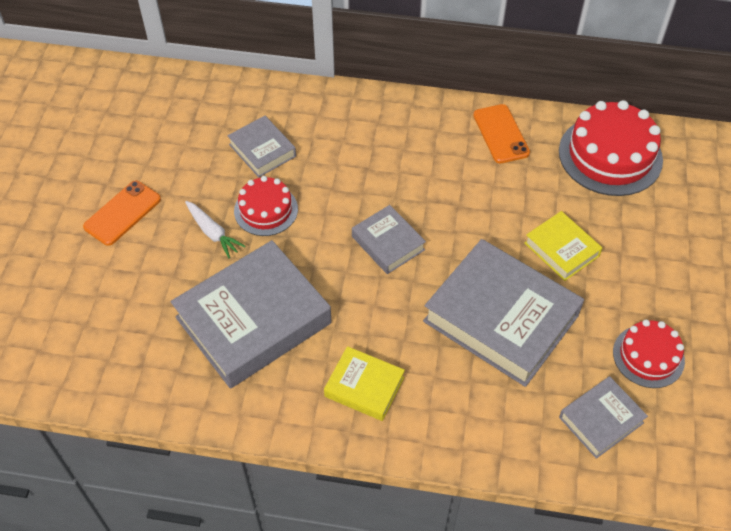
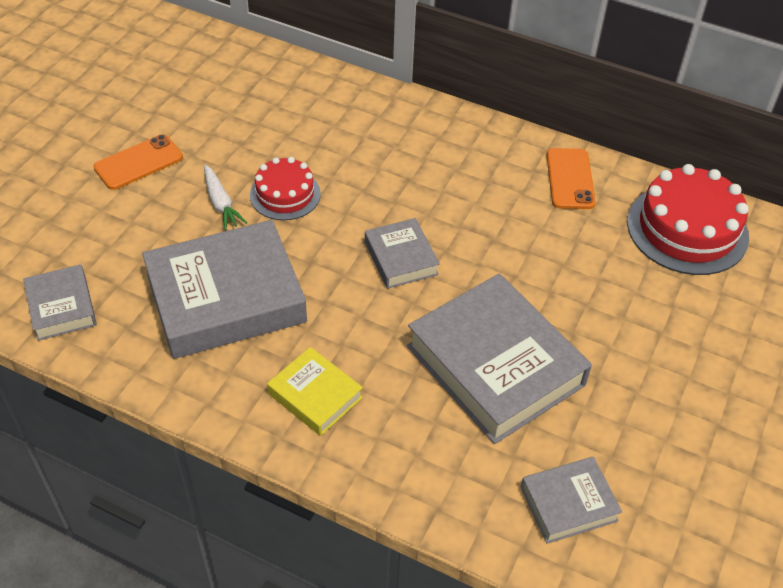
camera: 15 degrees right, 5 degrees down
(262, 150) = (306, 136): grey book -> grey book (61, 307)
(561, 249) = (593, 312): yellow book -> none
(648, 356) = (651, 450): red cake -> none

